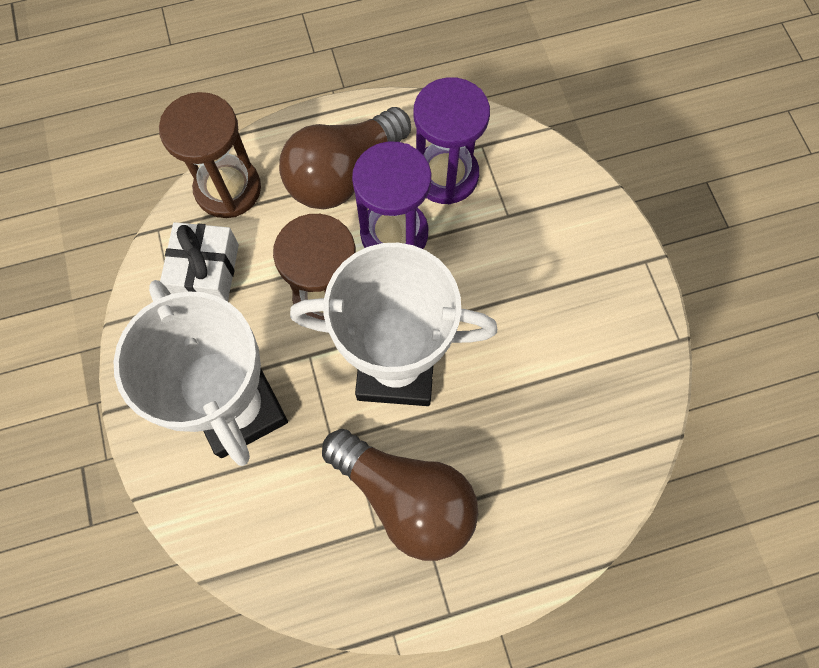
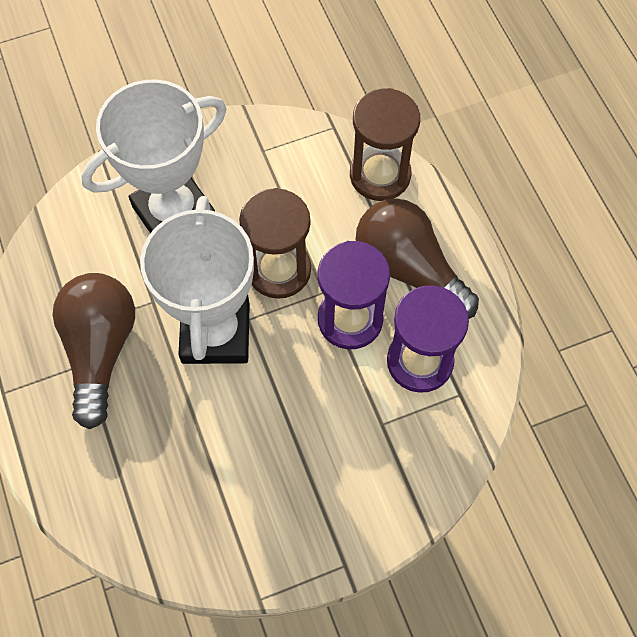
camera: 85 degrees right, 5 degrees down
(206, 271) = (297, 170): white gift -> none
(405, 497) = (100, 350): brown light bulb -> brown light bulb turned 150 degrees clockwise

